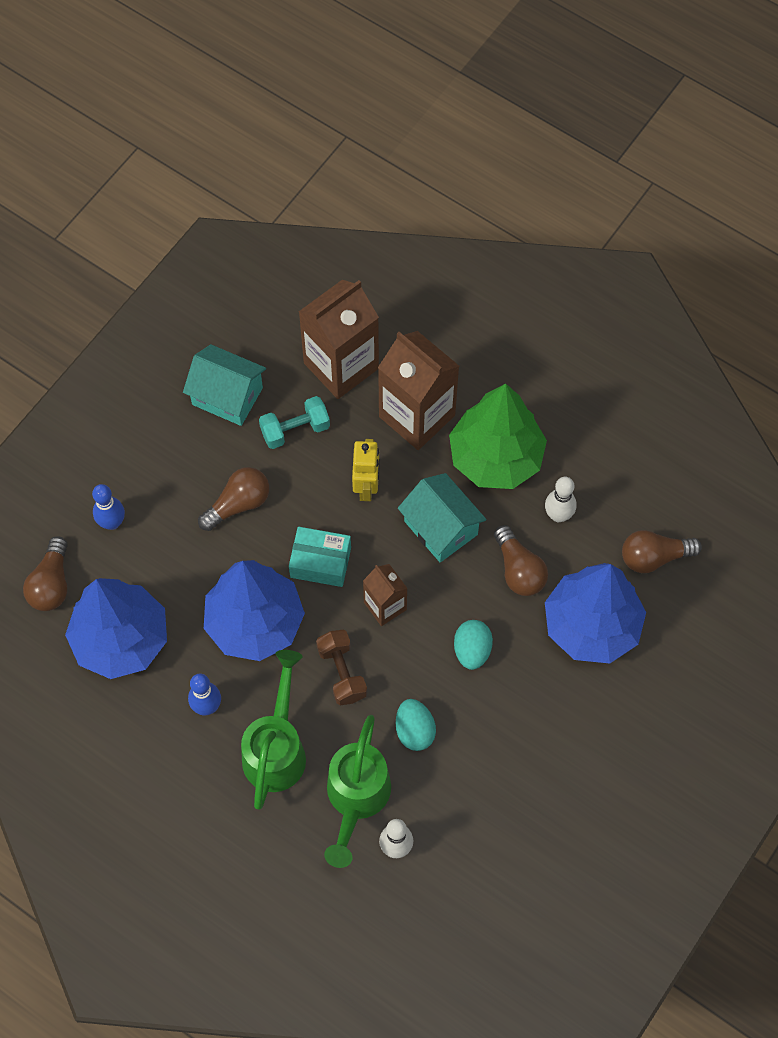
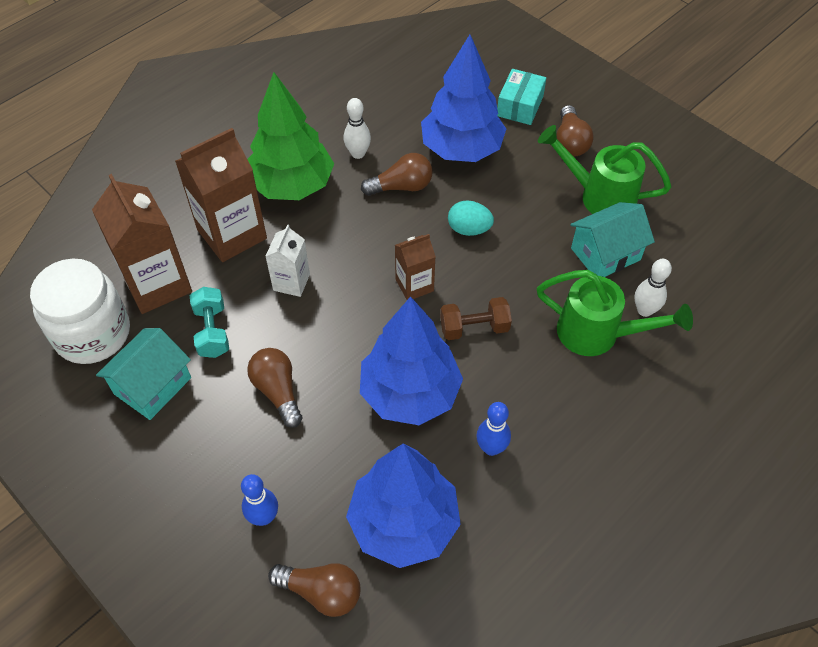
camera: 80 degrees left, 10 degrees down
(275, 328) = (93, 333): none -> white jar
(276, 749) = (543, 392): green watering can -> green watering can (599, 196)
(320, 562) = (359, 329): turquoise box -> turquoise box (520, 106)
(366, 487) = (291, 282): yellow robot -> white carton
(414, 731) = (537, 281): turquoise egg -> none
(440, 528) = (348, 233): turquoise house -> turquoise house (605, 254)
(654, 557) = (410, 103): brown light bulb -> brown light bulb (570, 142)

